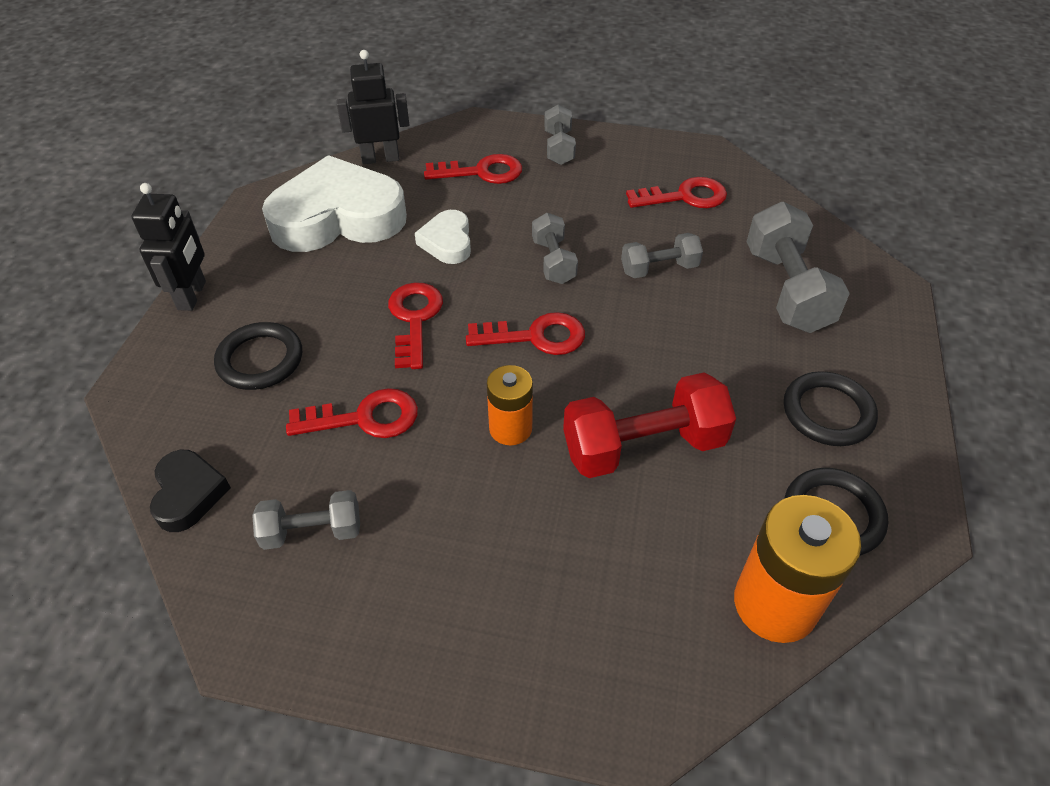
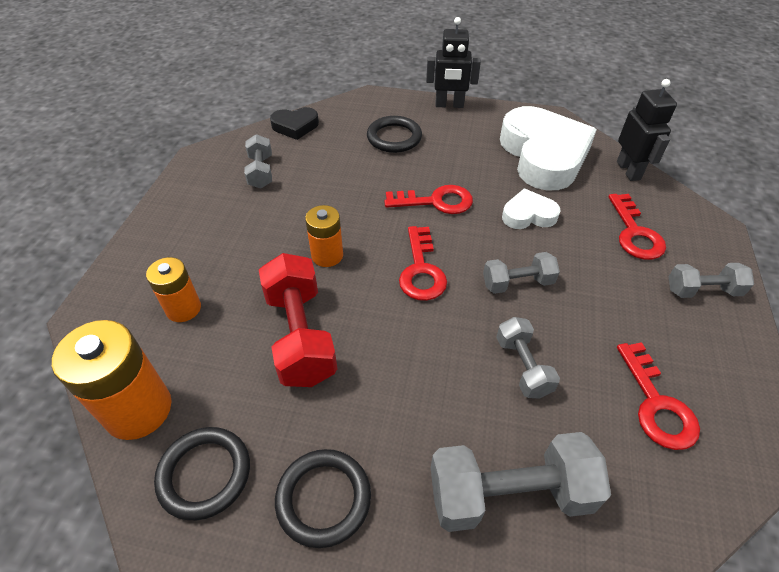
camera: 90 degrees right, 0 degrees up
(365, 418) = (343, 185): red key -> none
(612, 587) = (183, 308): none -> orange battery

